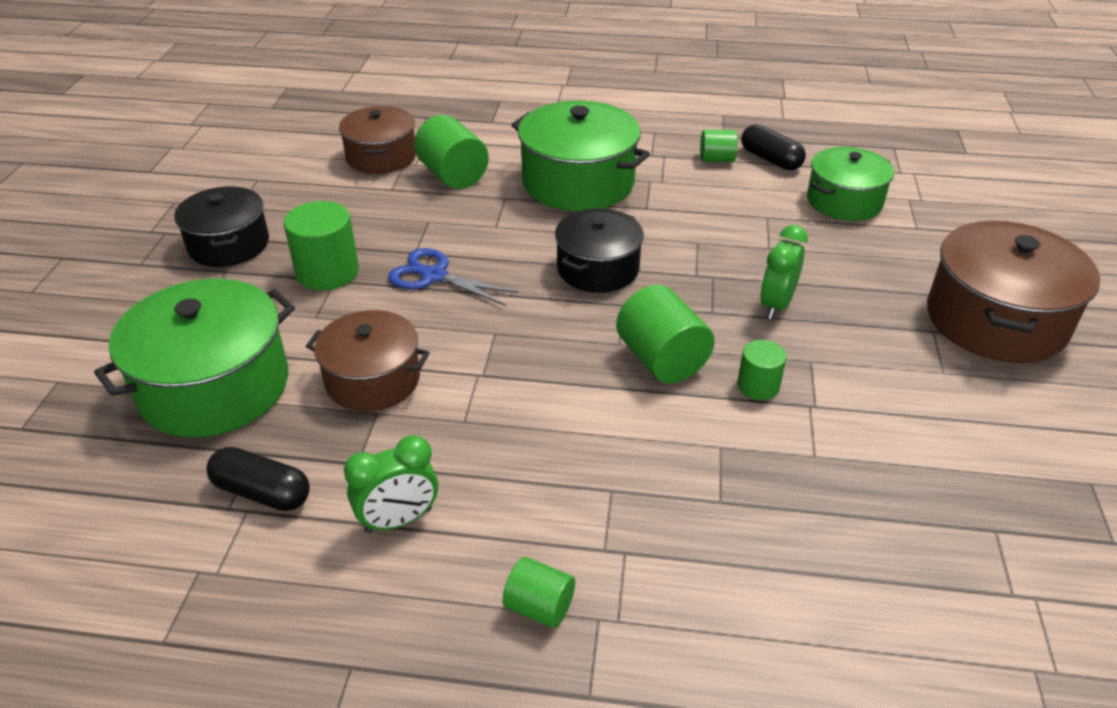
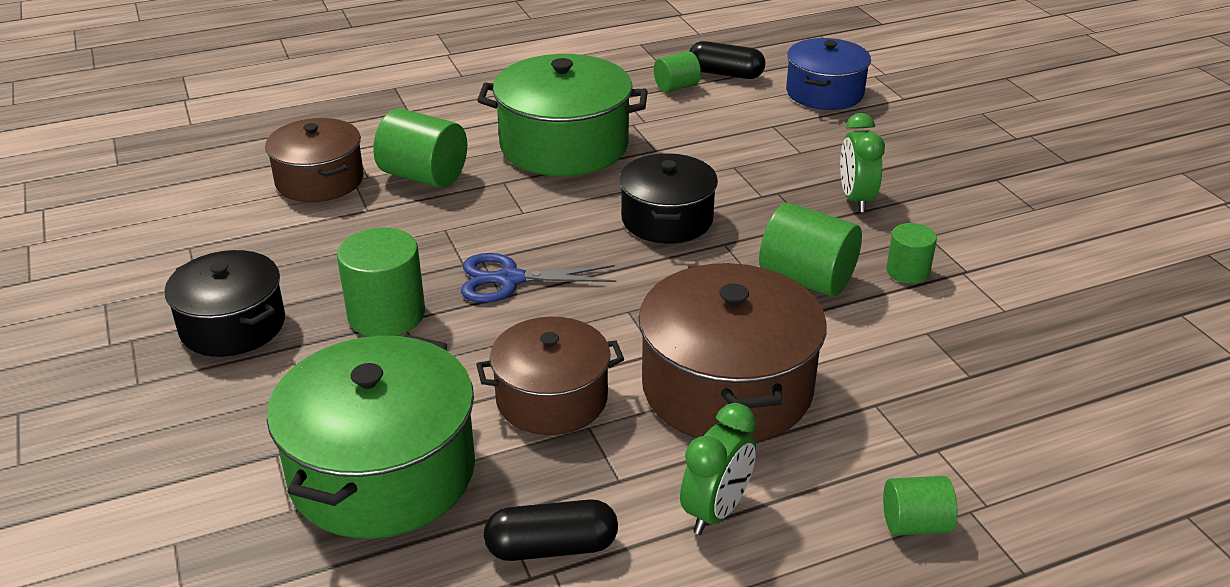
camera: 30 degrees left, 5 degrees down
(844, 201) = (824, 93): green pot -> blue pot
(996, 320) = (1033, 154): brown pot -> brown pot (727, 388)

